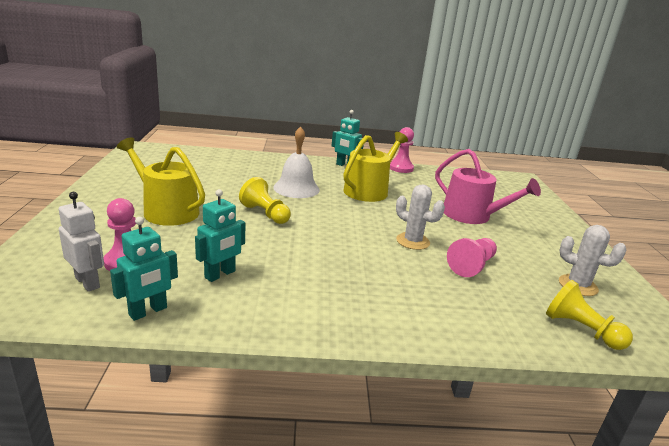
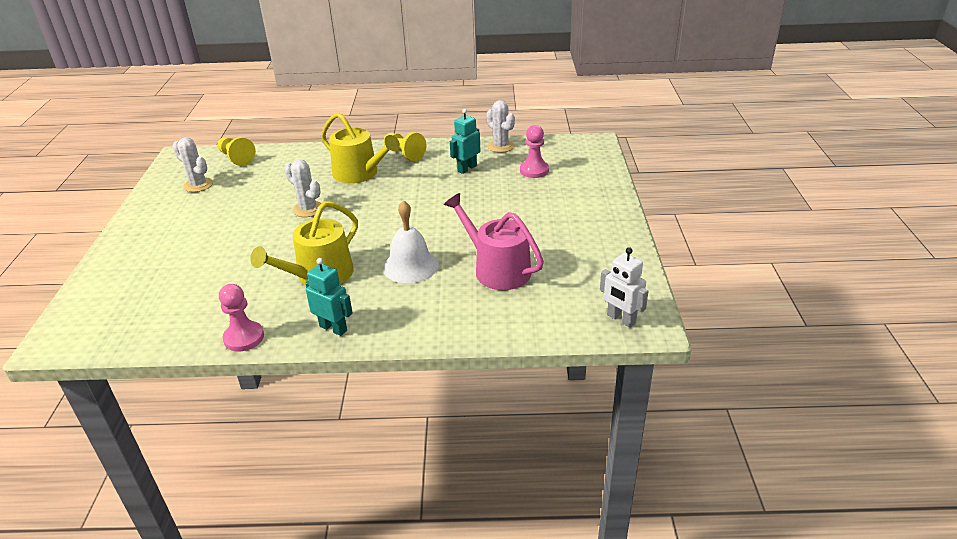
camera: 175 degrees left, 10 degrees up
(87, 282) = (547, 157): white robot -> white robot (621, 319)
(148, 311) = (500, 146): turquoise robot -> white cactus
(166, 210) = (536, 216): yellow watering can -> yellow watering can (360, 173)
(265, 214) = (442, 224): yellow pawn -> yellow pawn (404, 154)
(472, 216) = (218, 248): pink watering can -> pink watering can (497, 269)
(472, 266) = (271, 192): pink pawn -> none

